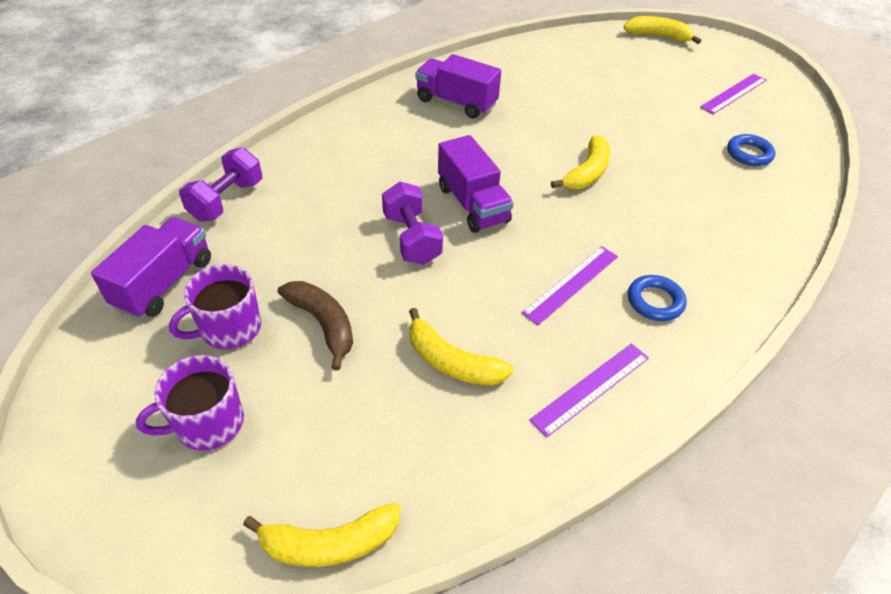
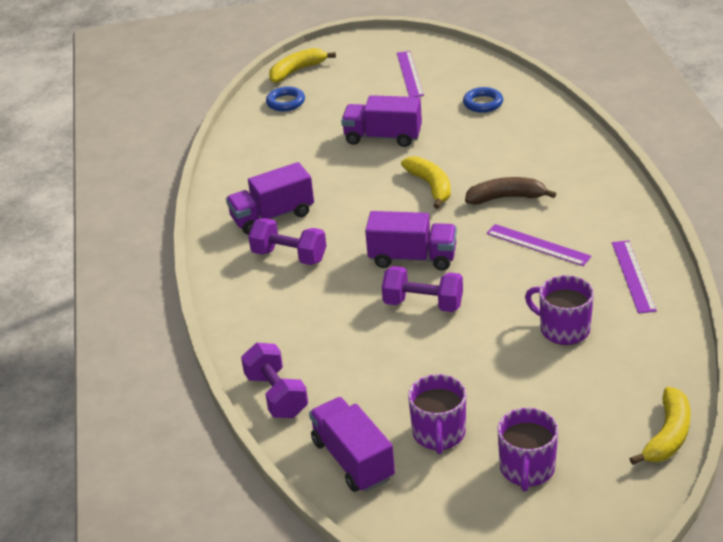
camera: 50 degrees left, 10 degrees down
(323, 324) = (476, 381): brown banana -> brown banana (506, 198)
(413, 132) = (289, 256): none -> purple dumbbell
(452, 362) = (563, 329): yellow banana -> purple mug
(571, 284) = (538, 245): purple ruler -> purple ruler turned 45 degrees counterclockwise
(625, 116) = (383, 137): none -> purple truck
(655, 301) = (584, 215): blue ring -> blue ring (286, 102)

